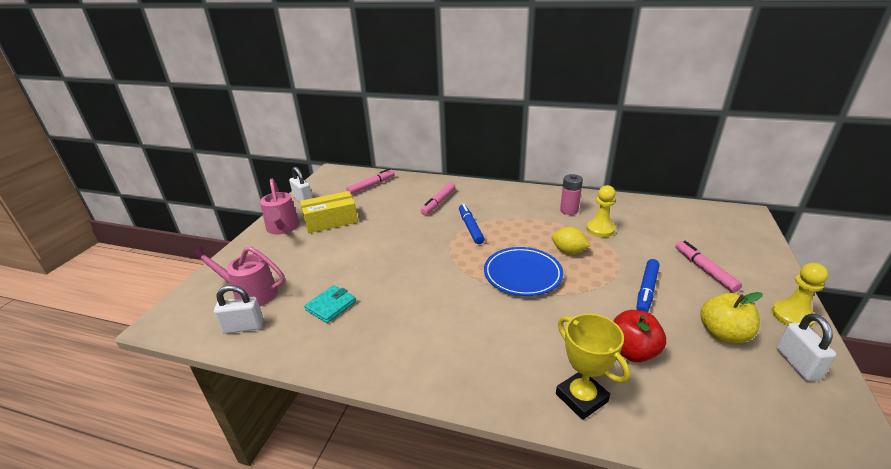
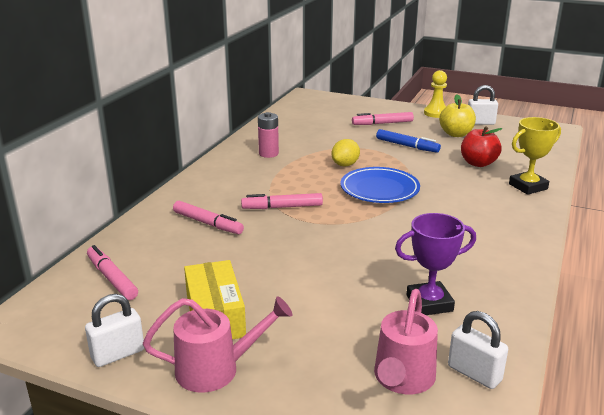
camera: 85 degrees left, 5 degrees down
(244, 327) = (474, 373): white padlock -> white padlock turned 45 degrees counterclockwise
(331, 306) = (429, 303): turquoise wallet -> purple trophy
(470, 227) = (282, 207): blue marker -> pink marker
(600, 229) = (311, 146): yellow pawn -> none

